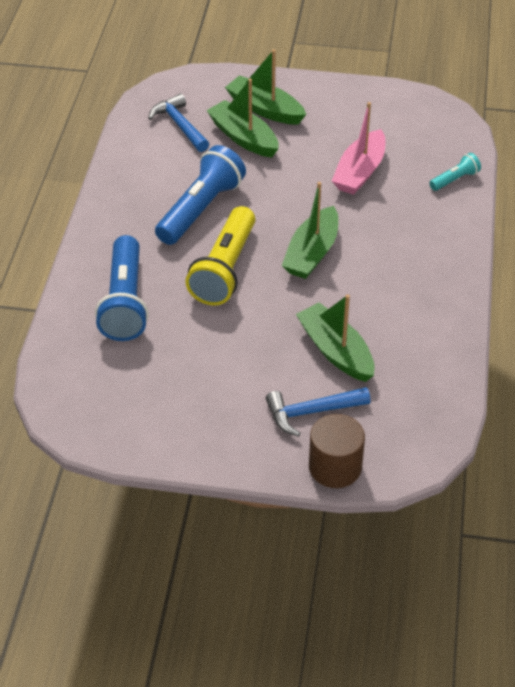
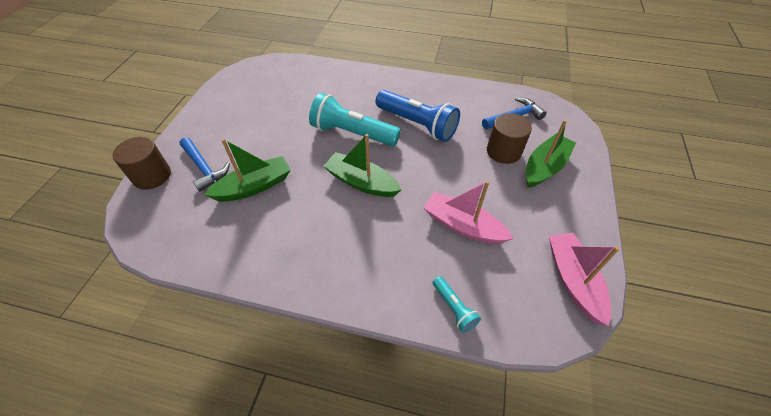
camera: 95 degrees right, 5 degrees up
(125, 302) = (332, 89): blue flashlight -> none
(224, 269) = (353, 133): yellow flashlight -> turquoise flashlight
(243, 137) = (503, 151): green boat -> brown cylinder
(311, 412) = (204, 168): blue hammer -> blue hammer turned 150 degrees clockwise
(407, 107) = (573, 280): none -> pink boat

